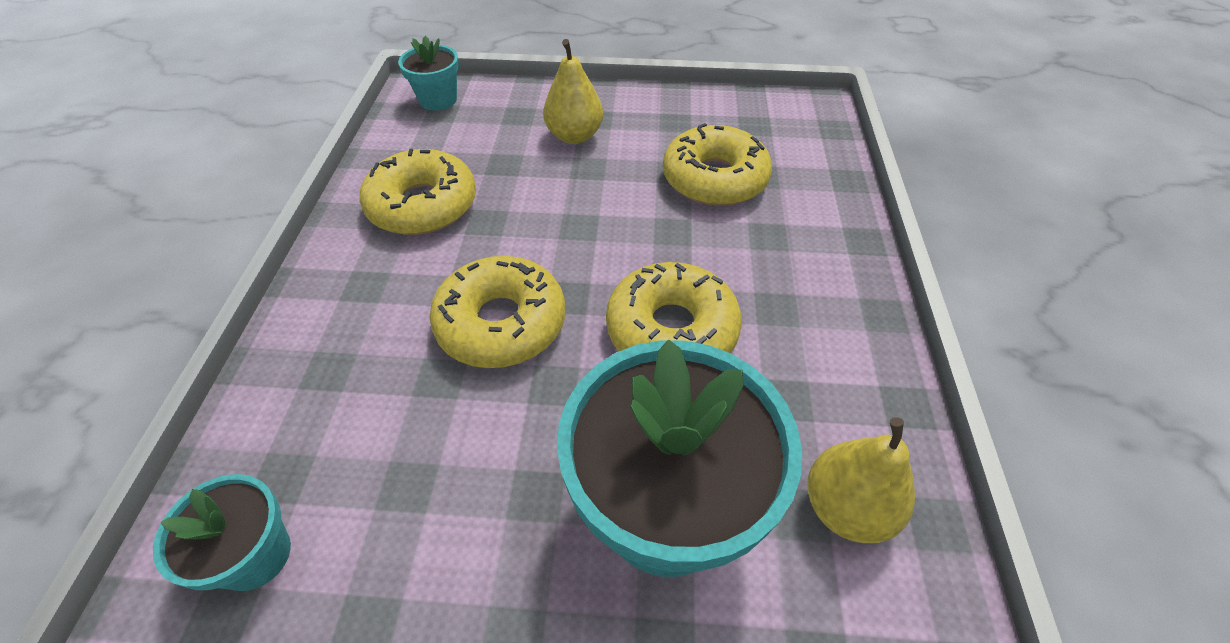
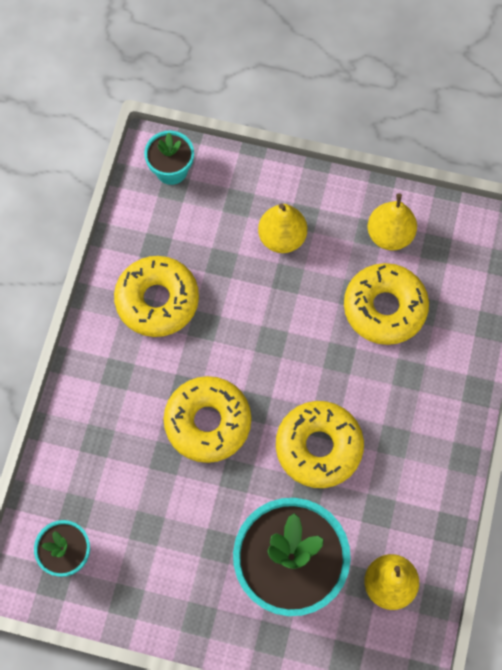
camera: 10 degrees right, 20 degrees up
(698, 121) = (389, 235): none -> yellow pear

